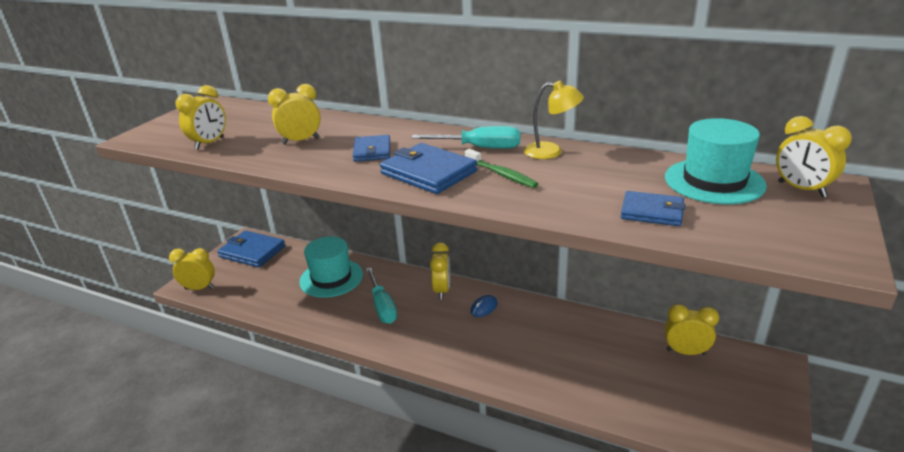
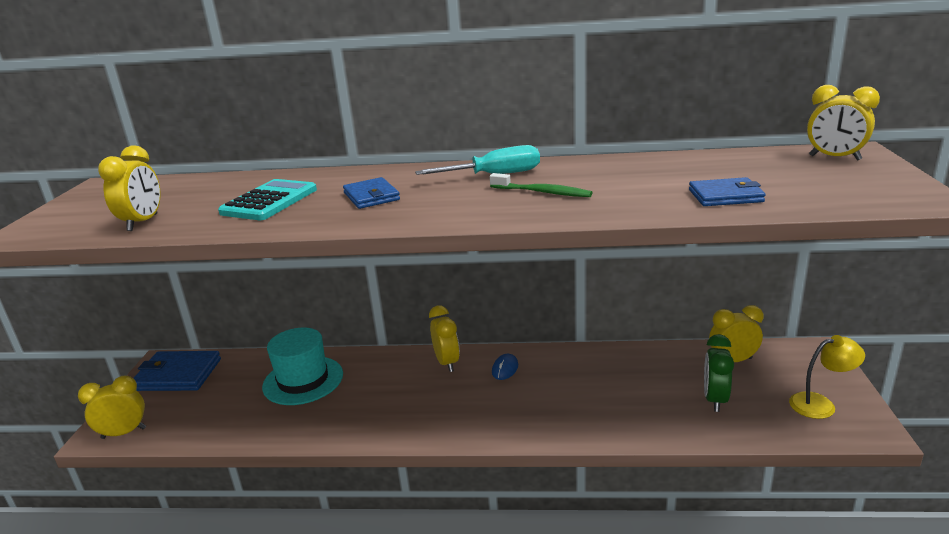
camera: 20 degrees left, 5 degrees down
(301, 141) = (269, 201): yellow clock -> turquoise calculator
(382, 306) = (386, 395): turquoise screwdriver -> none
(428, 172) = (459, 204): blue wallet -> none
(551, 151) = (574, 166): yellow lamp -> yellow lamp (820, 404)
(645, 384) = (715, 400): none -> green clock
(714, 181) = (754, 164): turquoise hat -> none

